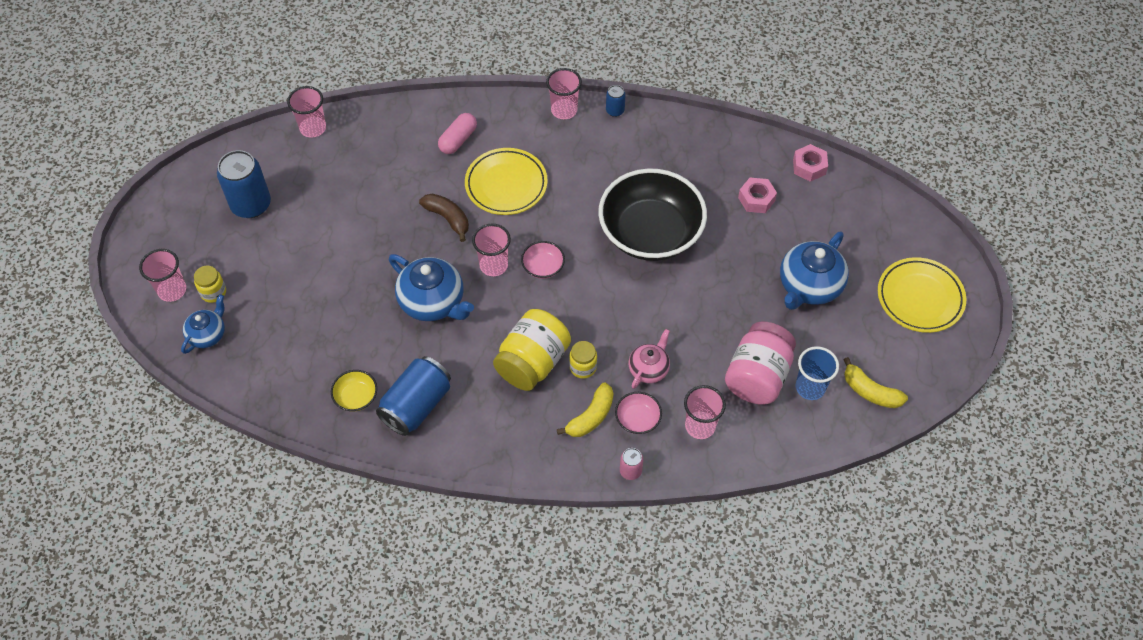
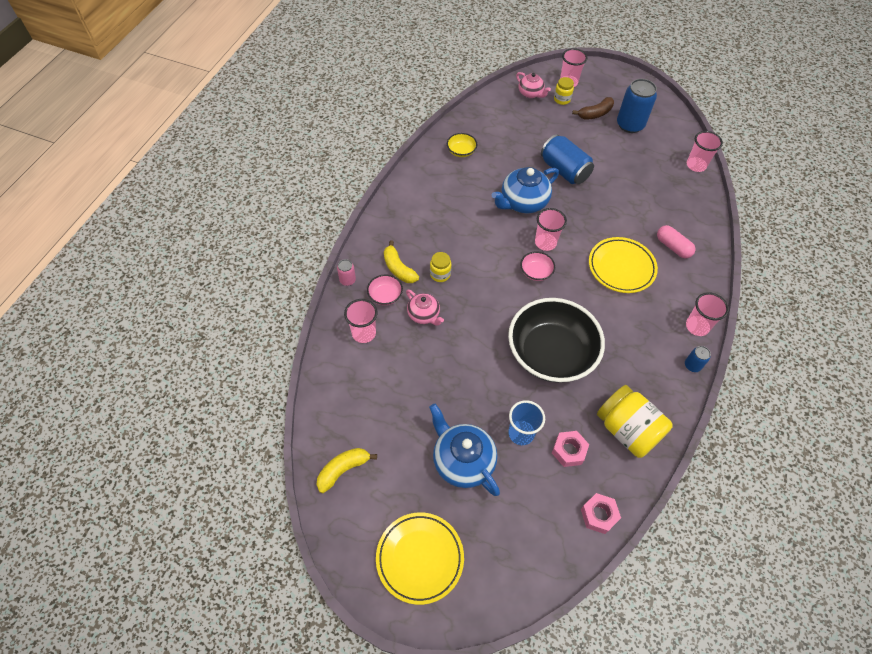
camera: 105 degrees right, 0 degrees up
(208, 334) = (531, 93): blue teapot -> pink teapot
(416, 405) = (444, 178): blue can -> blue can (564, 170)
(448, 218) = (595, 225): brown banana -> brown banana (595, 114)
(532, 362) = (454, 246): yellow jar -> yellow jar (627, 430)
(757, 376) = (390, 387): pink jar -> none
(810, 387) = (365, 423): blue cup -> blue cup (521, 433)

